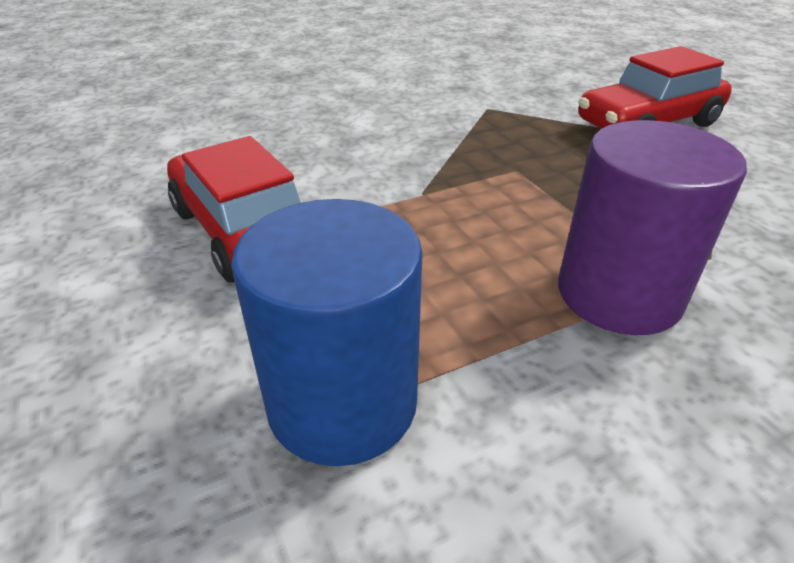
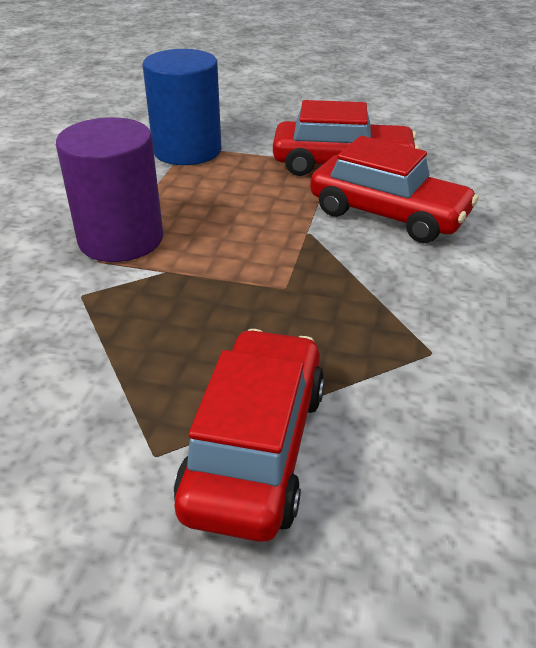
camera: 130 degrees right, 0 degrees up
(335, 169) = (388, 215): none -> red car

